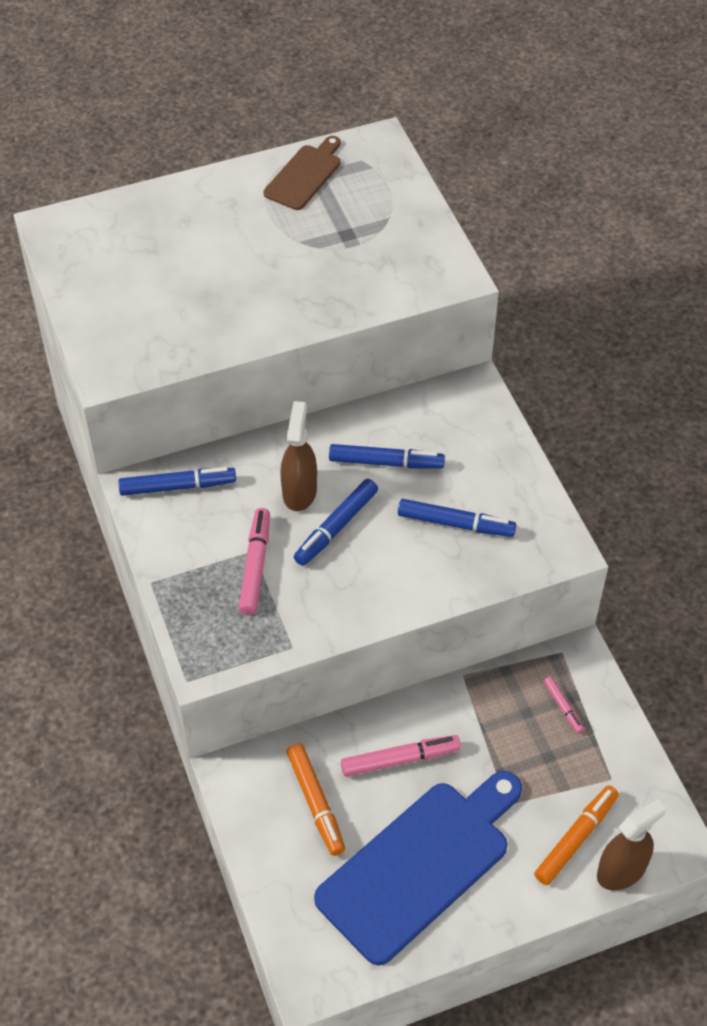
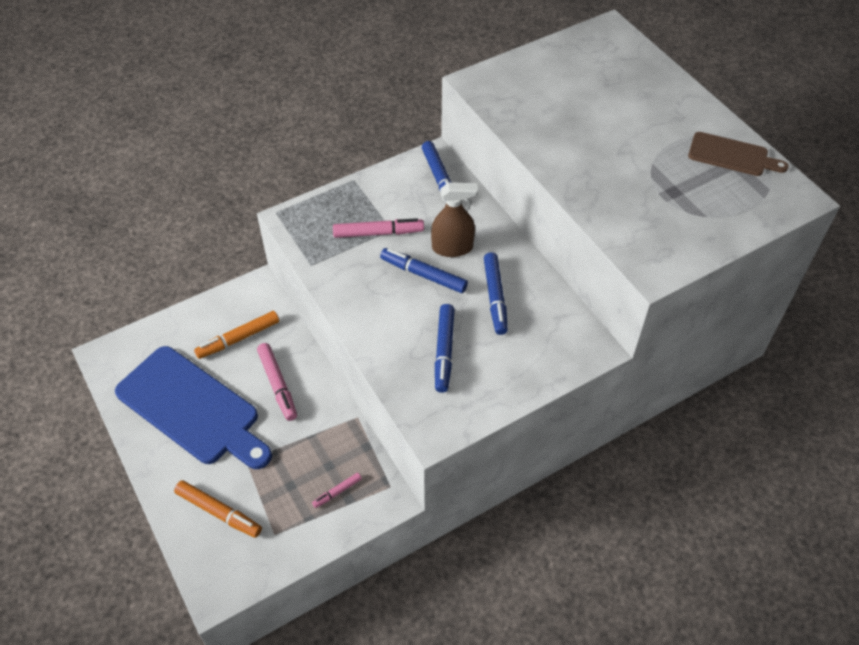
camera: 80 degrees right, 0 degrees up
(621, 870) = (192, 548): brown spray bottle -> none

